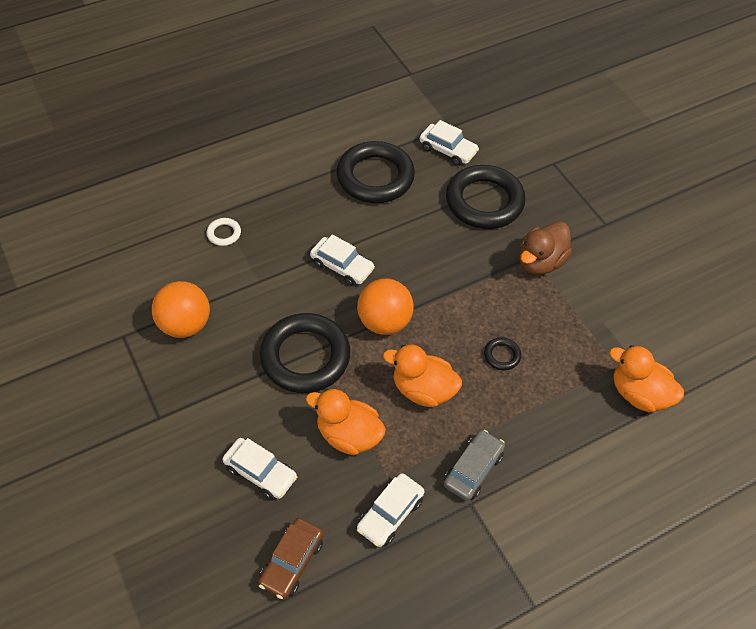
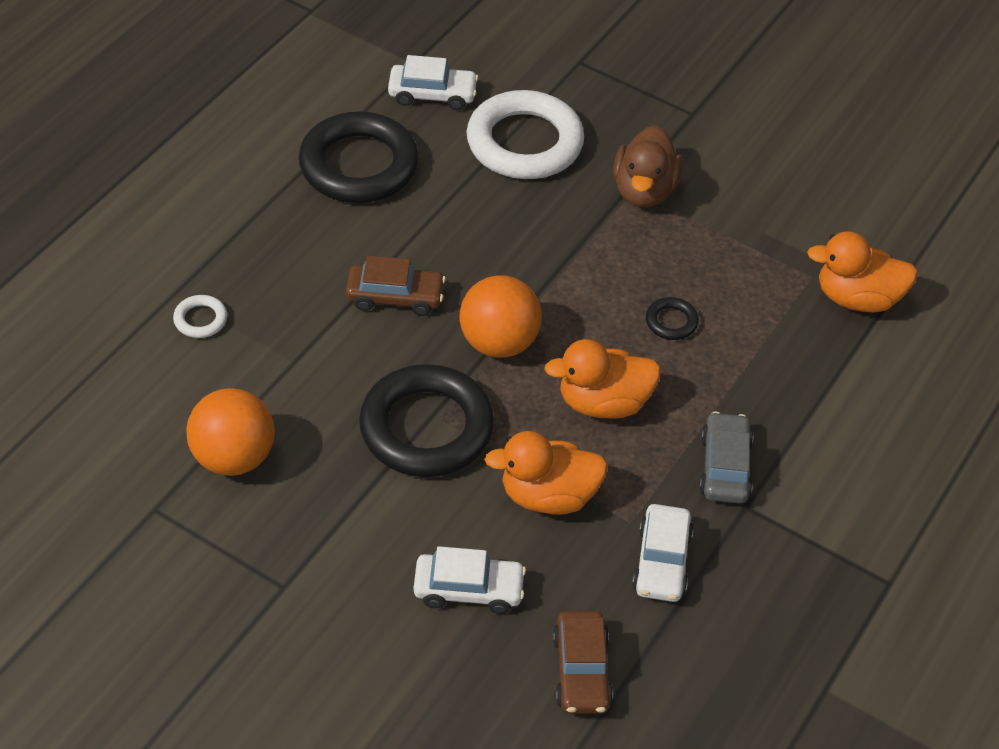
camera: 30 degrees left, 5 degrees down
(342, 266) = (395, 297): white car -> brown car
(484, 201) = (524, 143): black ring -> white ring

